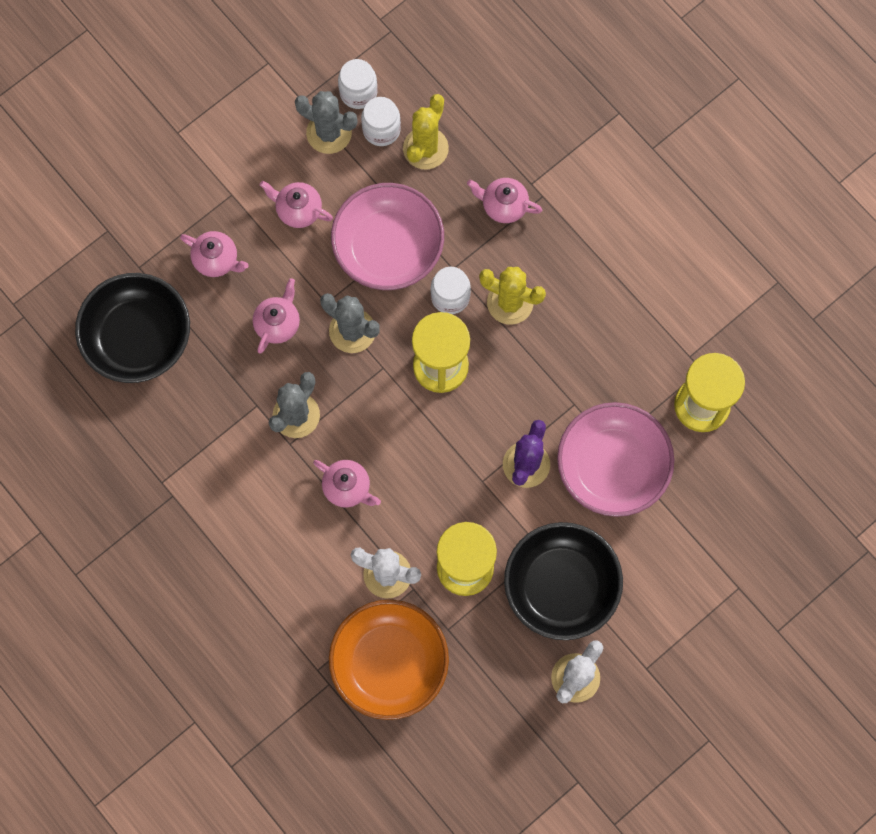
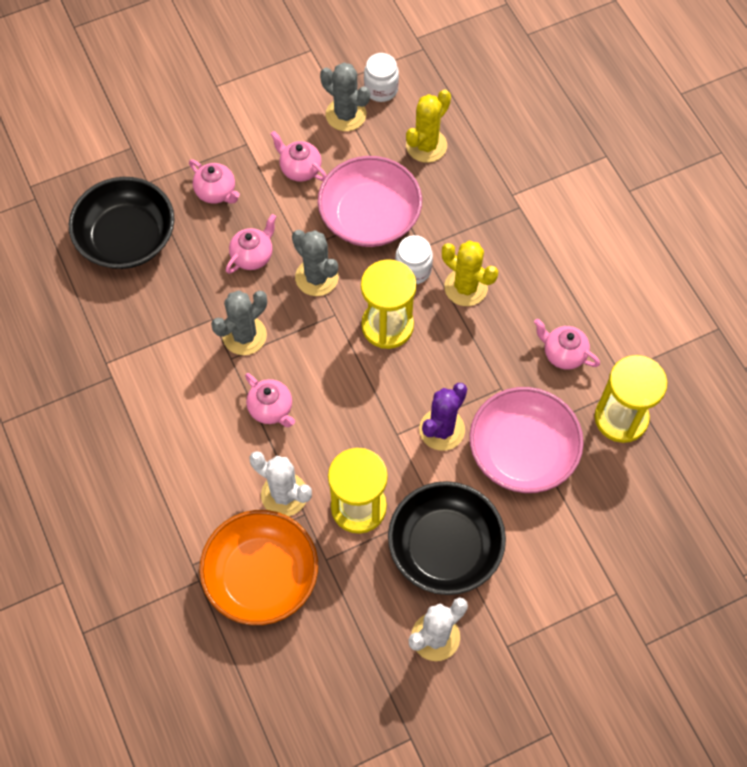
camera: 15 degrees right, 10 degrees down
(381, 129) = (392, 122): white jar -> none
(503, 206) = (482, 207): pink teapot -> pink teapot (563, 354)

